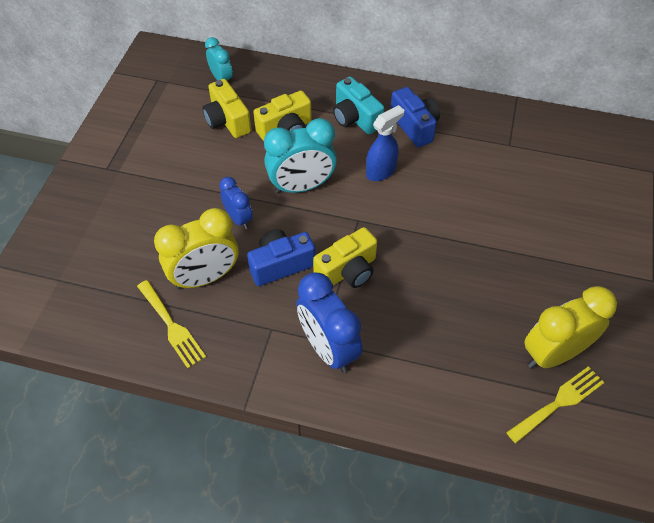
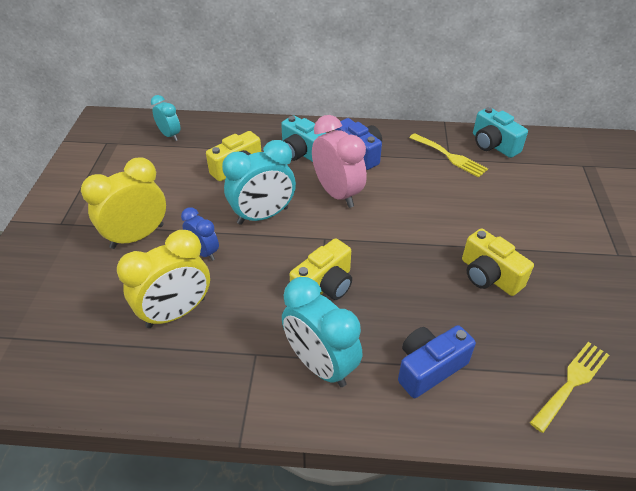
camera: 10 degrees left, 10 degrees down
(172, 326) = (145, 368): yellow fork -> yellow fork (450, 156)
(227, 120) = (180, 168): yellow camera -> yellow camera (489, 276)
(281, 265) = (255, 289): blue camera -> blue camera (429, 368)
(328, 348) = (320, 364): blue clock -> turquoise clock
(381, 171) = (337, 194): blue spray bottle -> pink clock
(553, 353) = (550, 335): yellow clock -> yellow clock (137, 236)
(562, 133) = (493, 145): none -> turquoise camera

